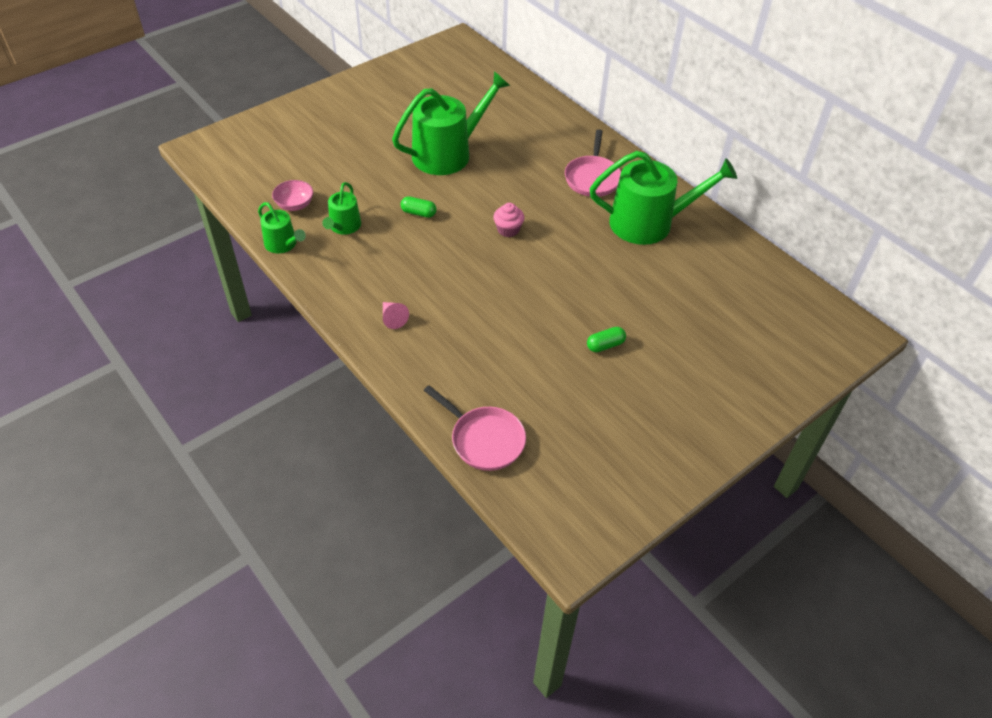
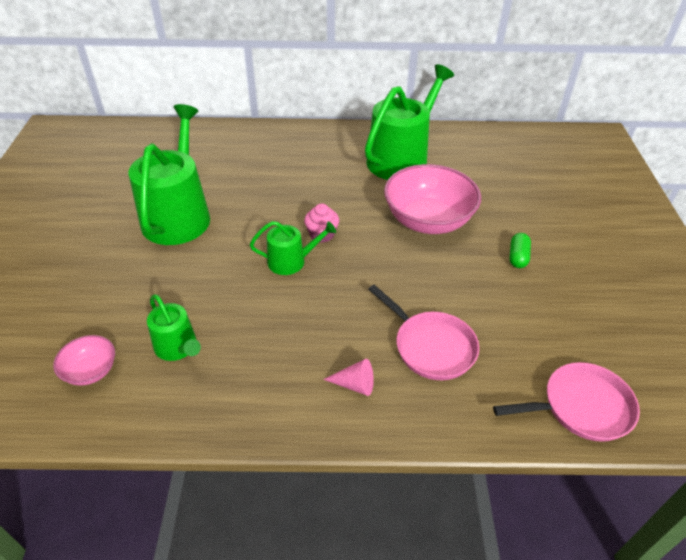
camera: 50 degrees left, 5 degrees down
(283, 244) = (138, 420): green watering can -> green watering can (291, 261)
(418, 213) = (230, 279): green capsule -> none
(589, 276) = (428, 220): none -> pink bowl
(592, 178) = (317, 156): pink pan -> pink pan (430, 346)

